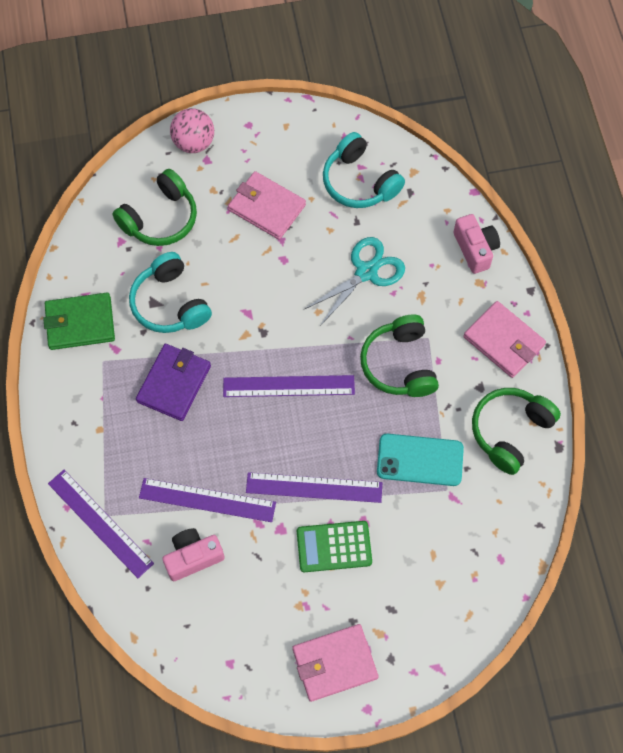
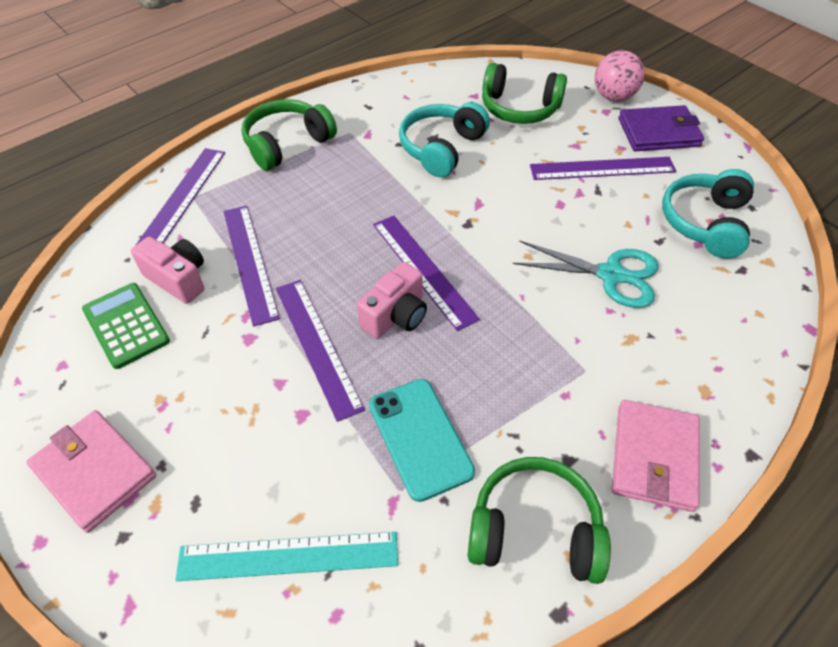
camera: 60 degrees right, 15 degrees down
(80, 323) = (375, 105): green wallet -> none
(174, 384) = (361, 185): purple wallet -> purple wallet (658, 132)
(267, 207) = (602, 168): pink wallet -> purple ruler
(334, 547) = (252, 399): green calculator -> green calculator (126, 325)
(399, 364) = (528, 357): green headphones -> green headphones (287, 144)
(454, 569) = (288, 556): none -> turquoise ruler
(475, 249) = (742, 364): pink camera -> pink camera (396, 315)

